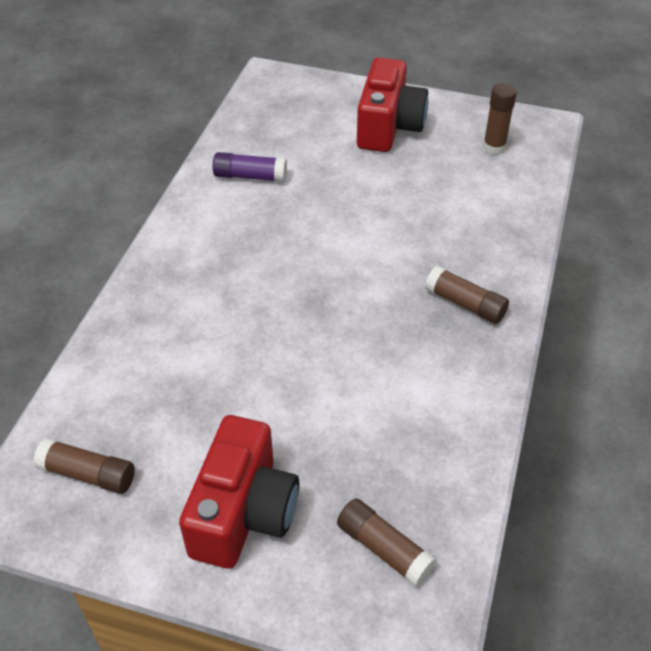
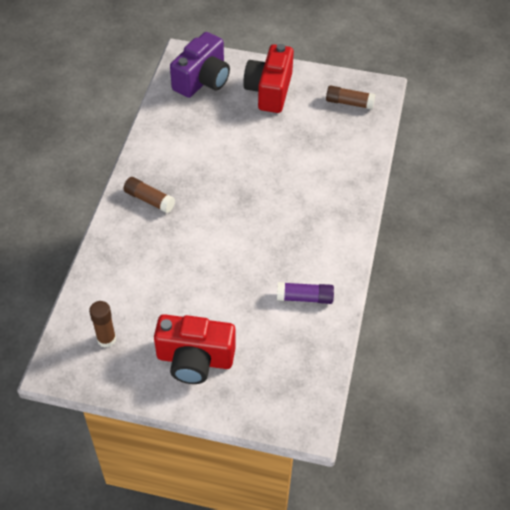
camera: 175 degrees right, 5 degrees up
(384, 549) = (202, 80): brown glue stick -> purple camera
(388, 127) = (195, 359): red camera -> red camera turned 90 degrees counterclockwise

